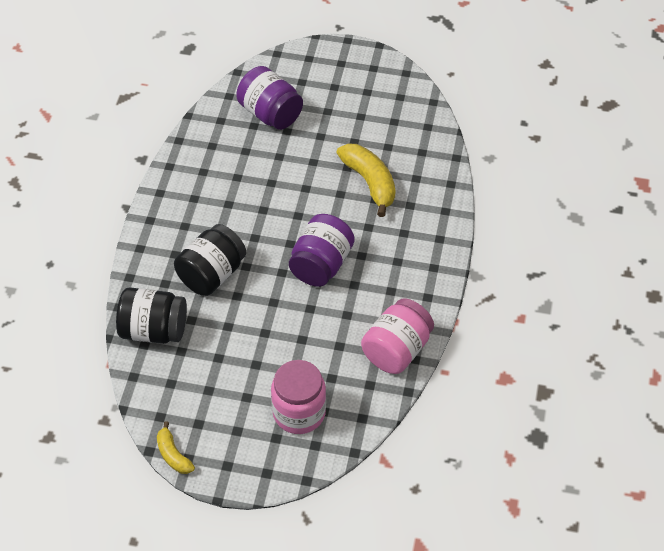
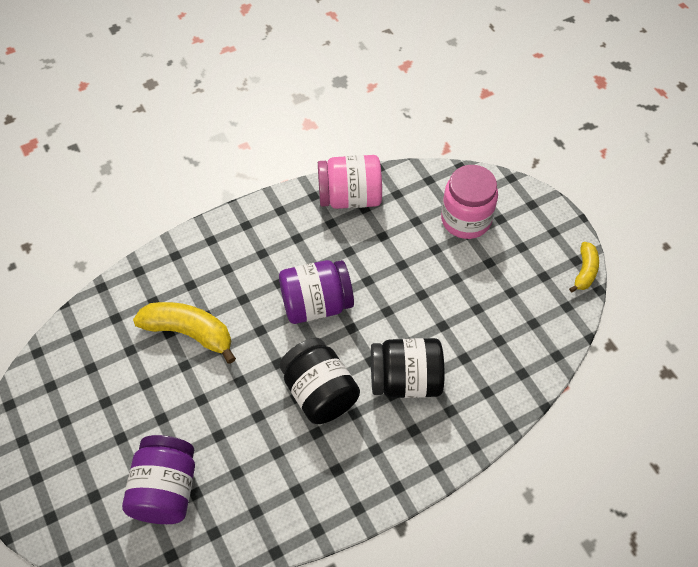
camera: 130 degrees left, 5 degrees up
(154, 330) = (503, 377): black jar -> black jar (319, 393)
(370, 183) = (189, 333): yellow banana -> yellow banana turned 90 degrees clockwise

